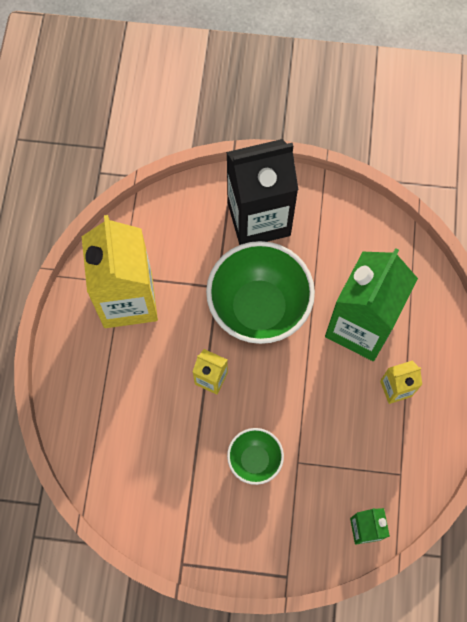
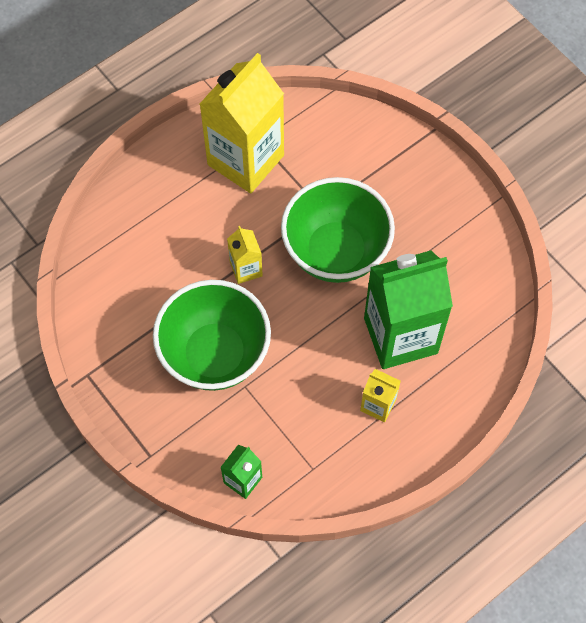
camera: 45 degrees right, 5 degrees down
(254, 460) = (215, 355): green bowl -> green bowl, size x1.97
(258, 219) = (407, 188): black carton -> none

